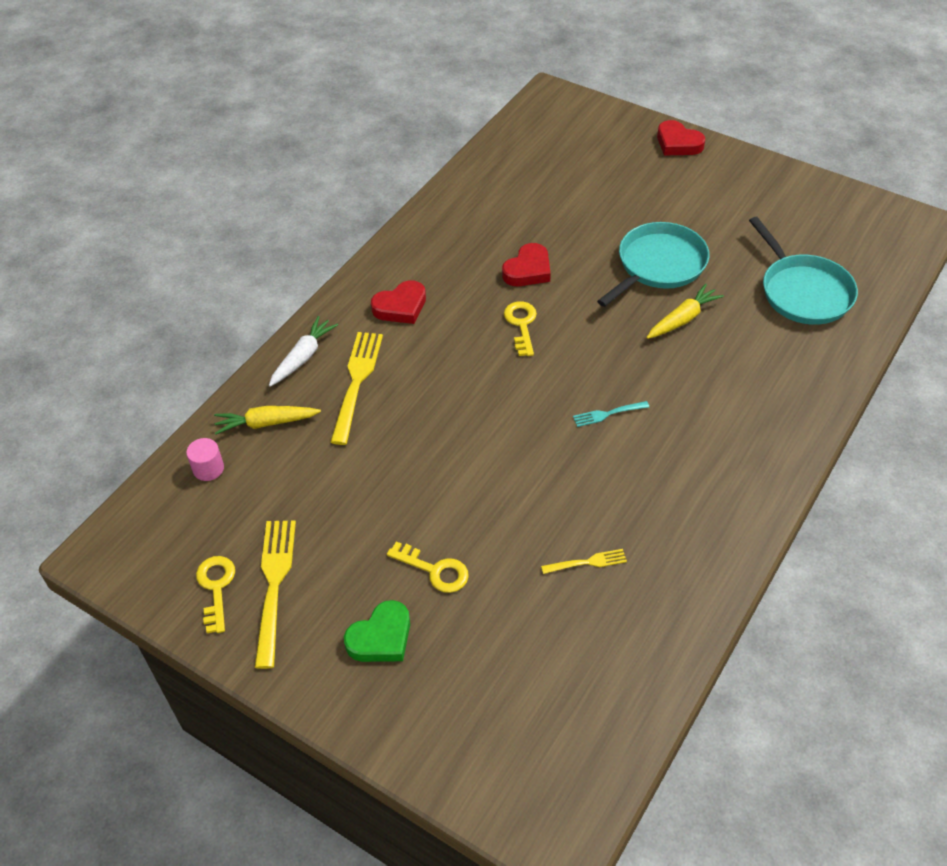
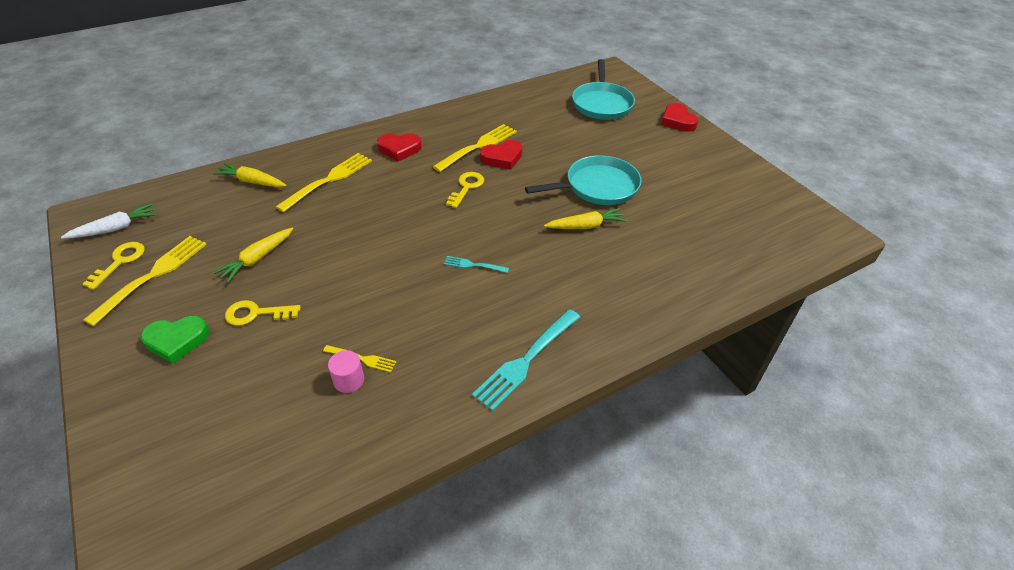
camera: 25 degrees right, 5 degrees down
(208, 469) = (193, 193): pink cylinder -> pink cylinder (349, 380)
(303, 357) = (312, 155): white carrot -> white carrot (116, 228)
(373, 512) = (257, 259): none -> yellow carrot
(435, 570) = (256, 314): yellow key -> yellow key turned 120 degrees clockwise
(488, 267) = (478, 147): none -> yellow fork
(739, 488) = (527, 359): none -> turquoise fork
(803, 292) = (698, 243): turquoise pan -> turquoise pan (602, 104)

